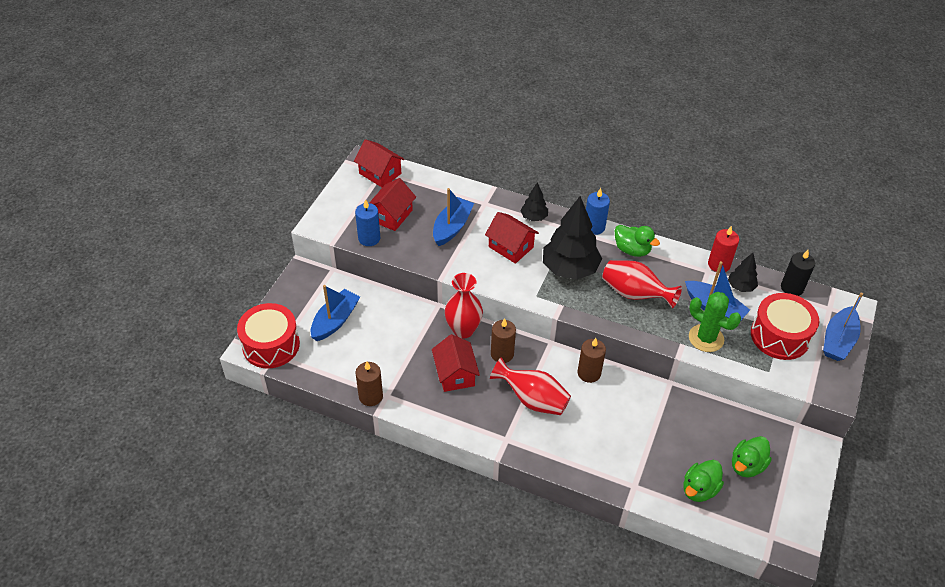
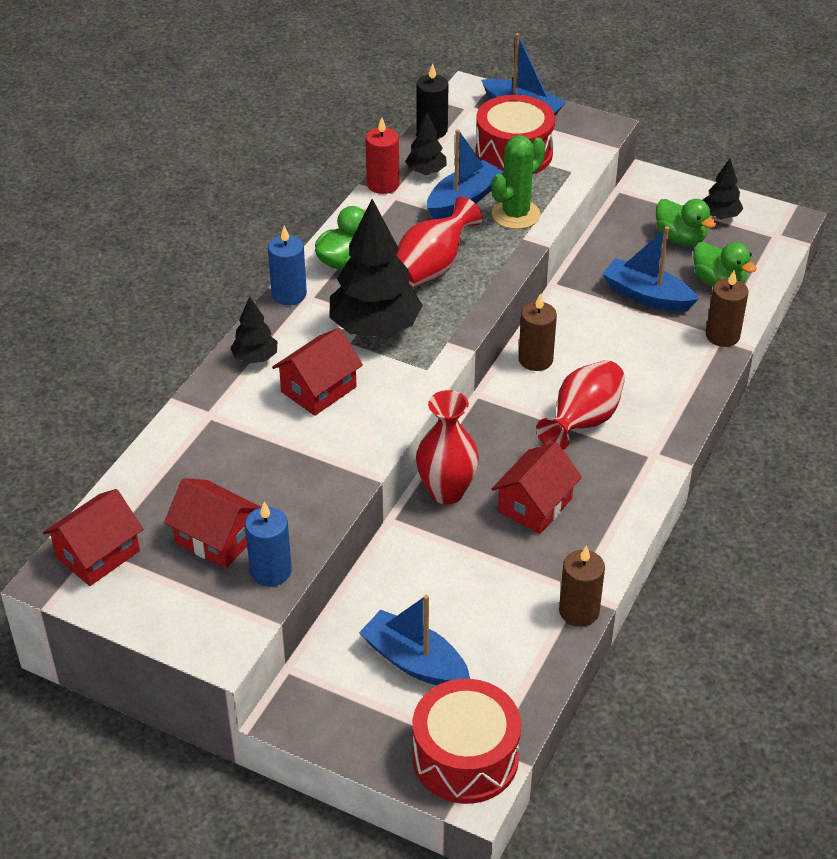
camera: 85 degrees left, 5 degrees down
(452, 227) = (261, 458): blue boat -> blue boat (647, 296)
(455, 374) = (535, 505): red house -> red house turned 45 degrees counterclockwise
(502, 354) = (497, 449): brown candle -> brown candle (722, 336)
(784, 495) = (720, 216): none -> black tree

